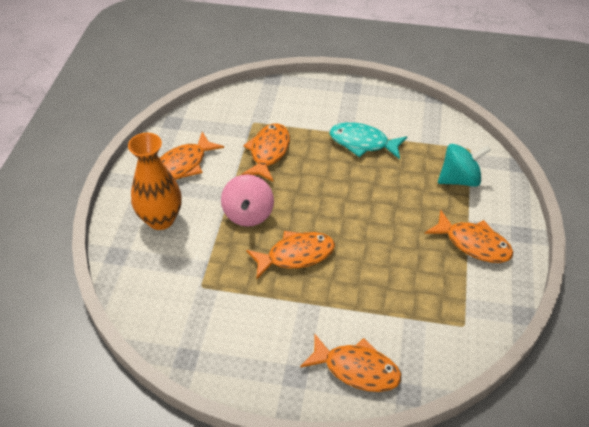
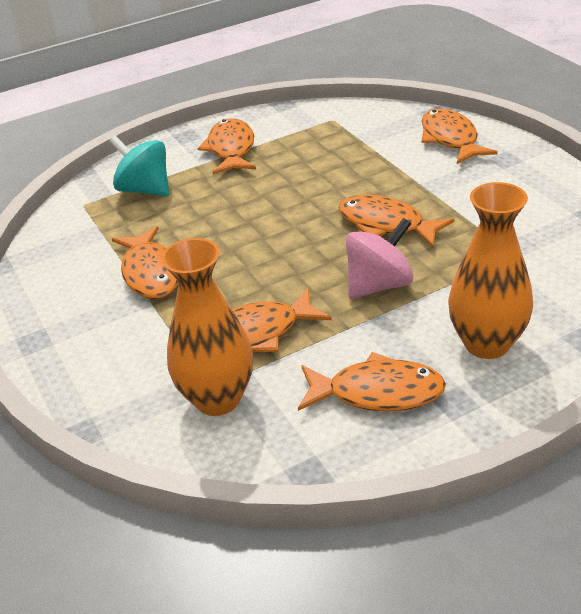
camera: 125 degrees left, 10 degrees down
(243, 120) = (217, 399): none -> orange vase
(362, 143) = (152, 273): turquoise fish -> orange fish

